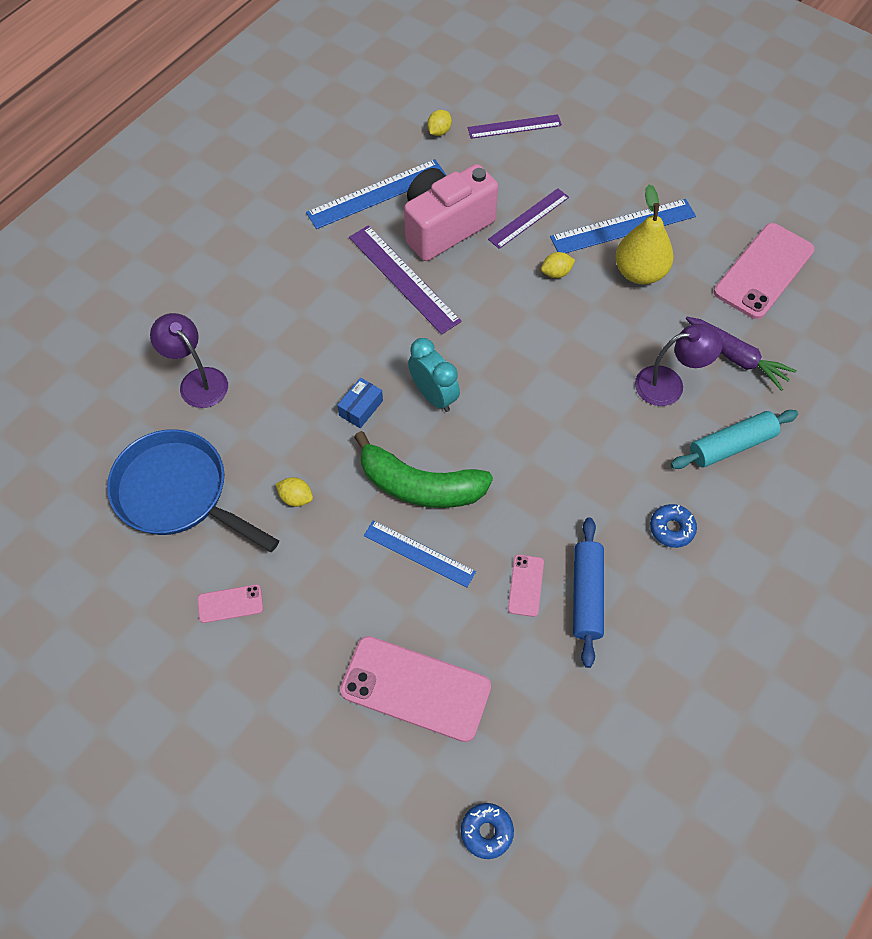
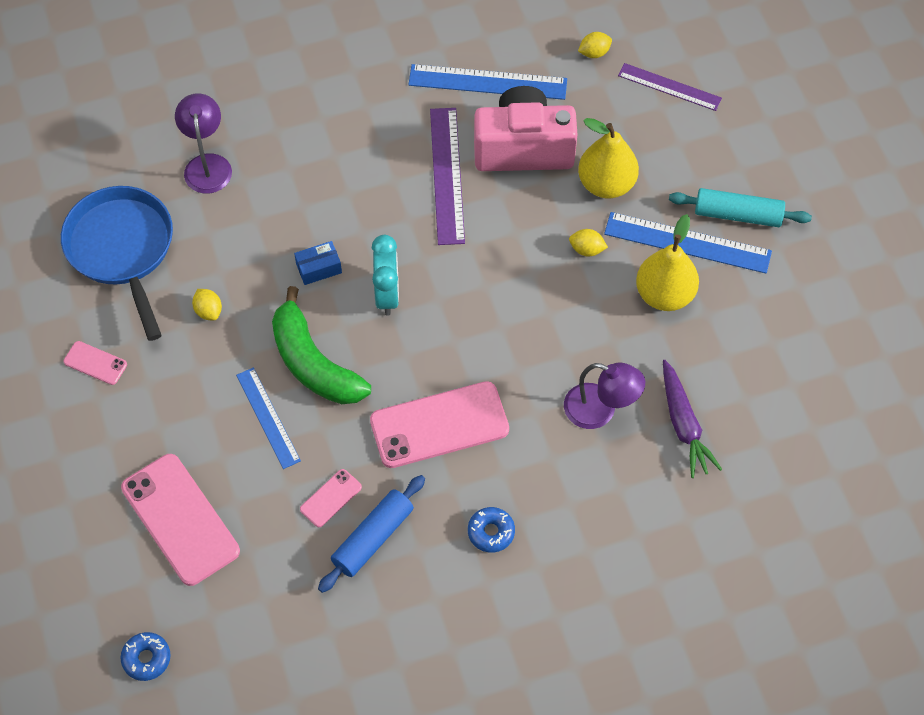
camera: 35 degrees right, 0 degrees up
(529, 218) = (606, 184): purple ruler -> yellow pear
(731, 445) = (607, 497): turquoise rolling pin -> turquoise rolling pin (737, 215)
(763, 271) = (784, 363): pink phone -> pink phone (439, 425)

